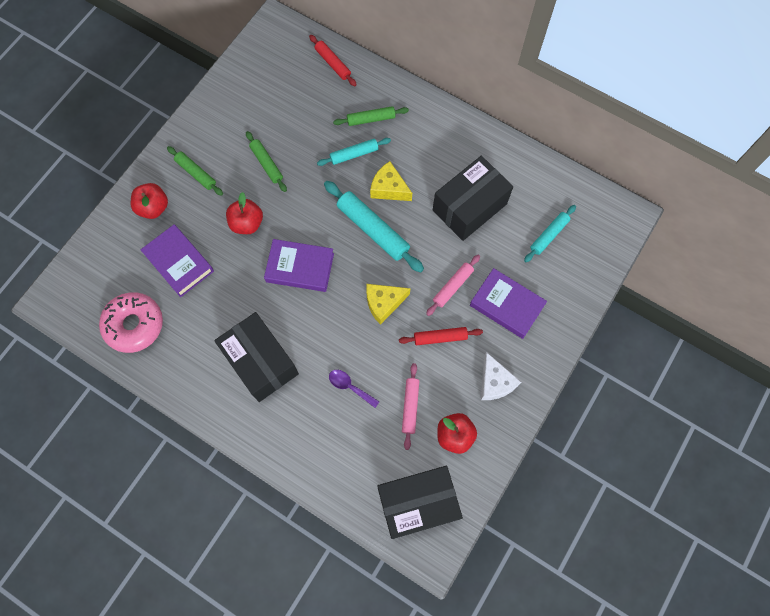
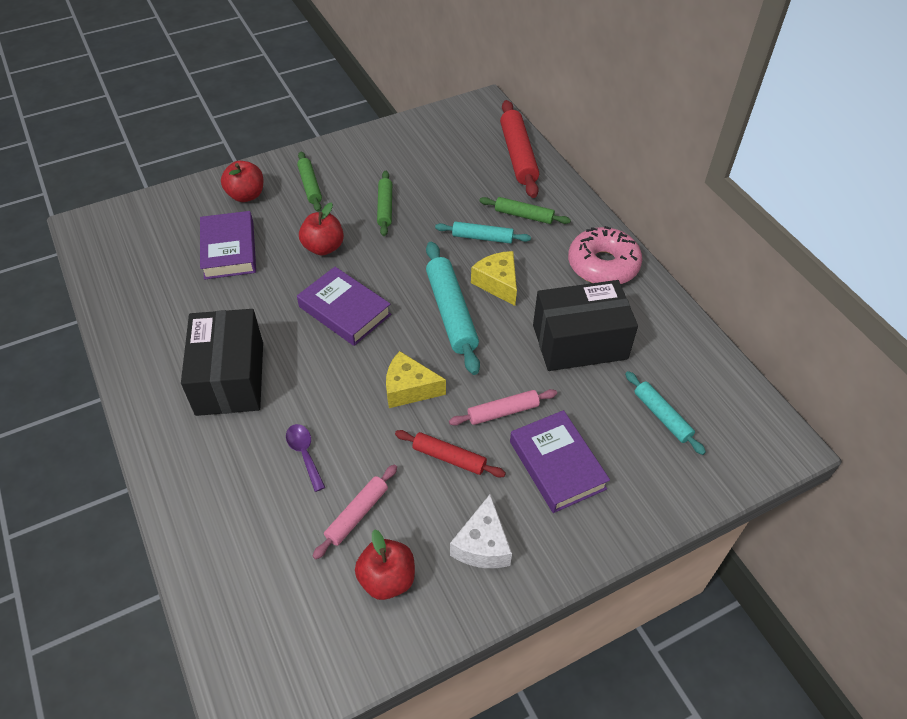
camera: 30 degrees right, 20 degrees down
(134, 325) = (139, 281): pink donut -> pink donut (603, 265)
(333, 63) = (518, 155): red rolling pin -> red rolling pin, size x1.68
(417, 503) = (280, 635): black box -> none
(549, 235) = (662, 416): turquoise rolling pin -> turquoise rolling pin turned 75 degrees clockwise

